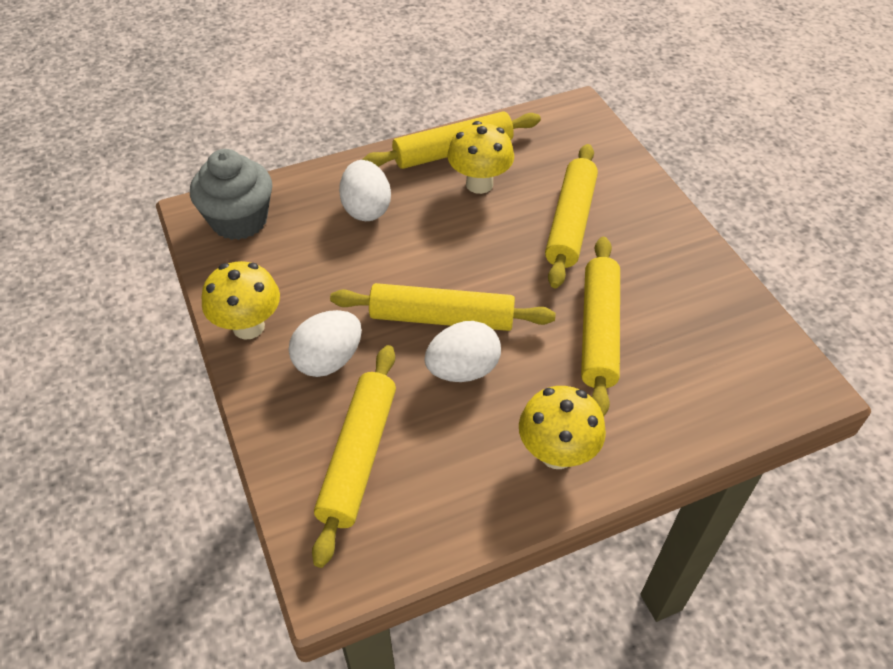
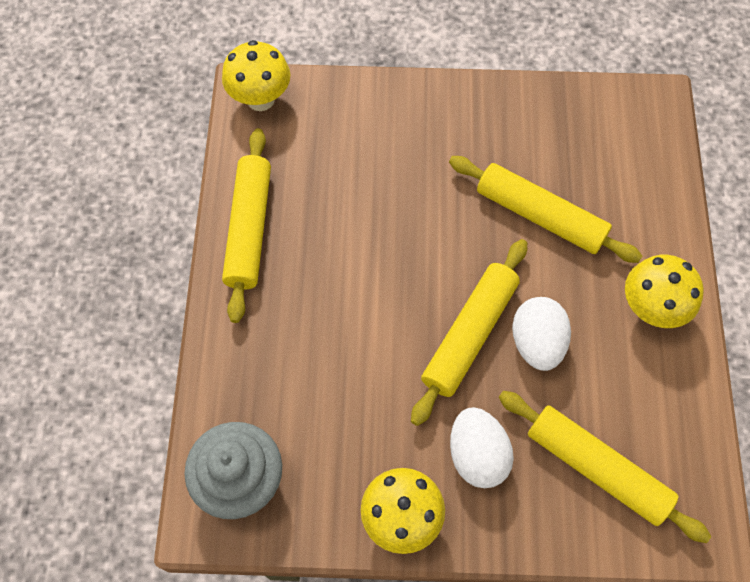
camera: 65 degrees left, 15 degrees up
(366, 209) = (291, 345): white egg -> none
(479, 184) = (310, 226): yellow mushroom -> yellow mushroom (260, 99)
(570, 223) = (403, 174): yellow rolling pin -> none

